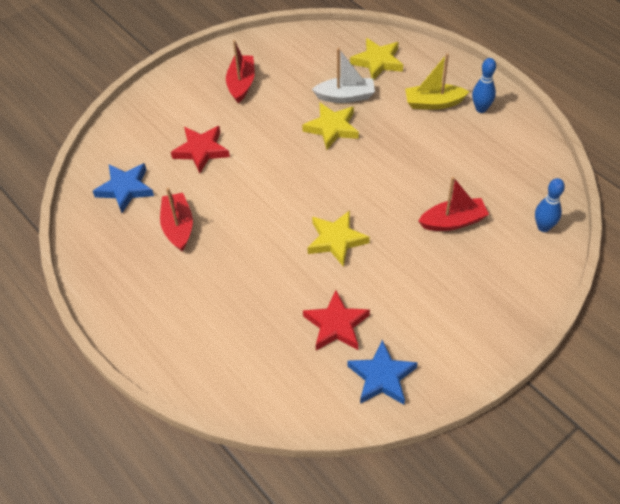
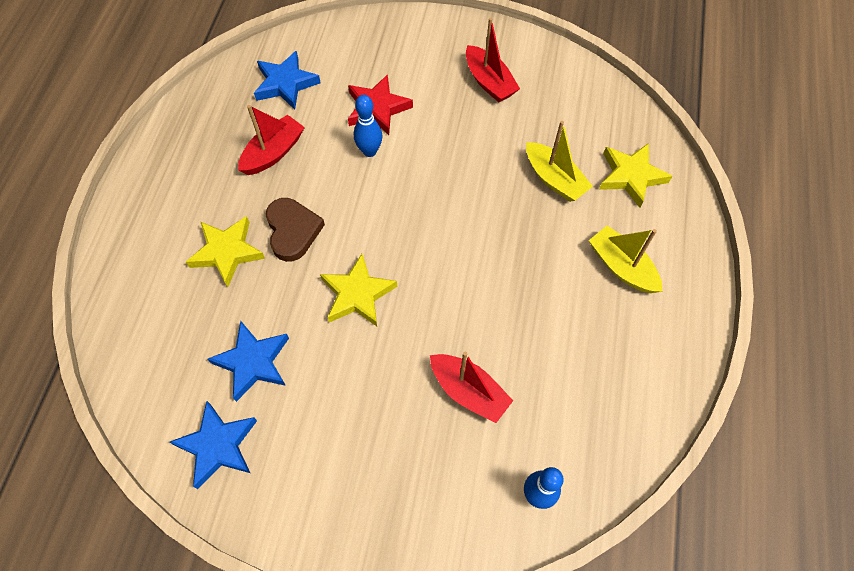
camera: 50 degrees right, 10 degrees up
(241, 83) = (489, 82): red boat -> red boat turned 90 degrees clockwise
(254, 249) = (292, 231): none -> brown heart
(332, 128) = (500, 195): yellow star -> yellow star (227, 252)
(336, 325) = (253, 362): red star -> blue star
(345, 96) = (554, 179): white boat -> yellow boat
(481, 109) = (658, 320): blue bowling pin -> blue bowling pin (369, 151)

